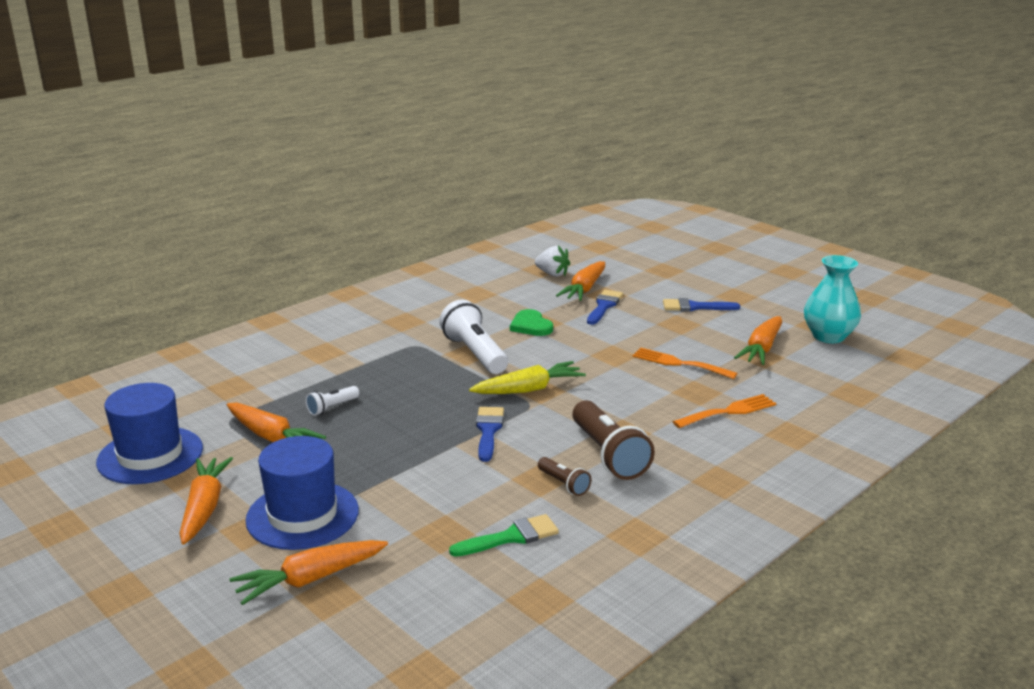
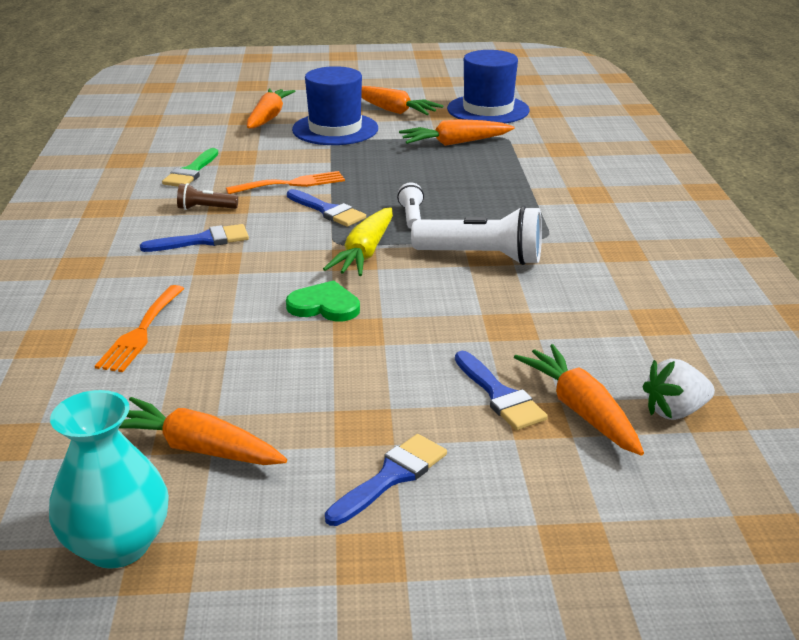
camera: 130 degrees right, 5 degrees up
(332, 407) = (469, 170): white flashlight -> white flashlight (411, 216)
(531, 326) = (508, 315): green heart -> green heart (324, 306)
(608, 454) = (203, 240): brown flashlight -> blue brush
(679, 363) = (271, 361): orange fork -> orange fork (291, 184)
(761, 349) = (197, 448): orange carrot -> orange carrot turned 45 degrees counterclockwise

